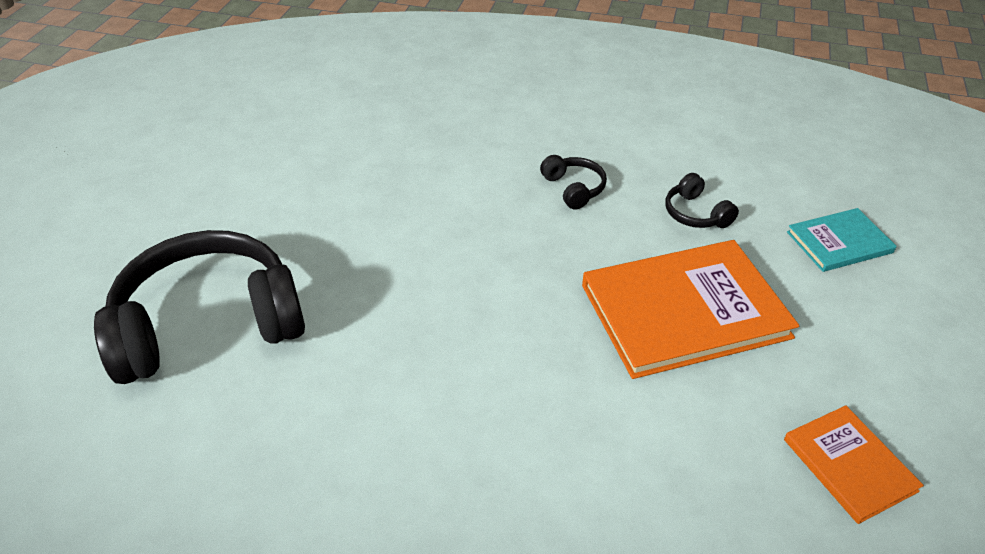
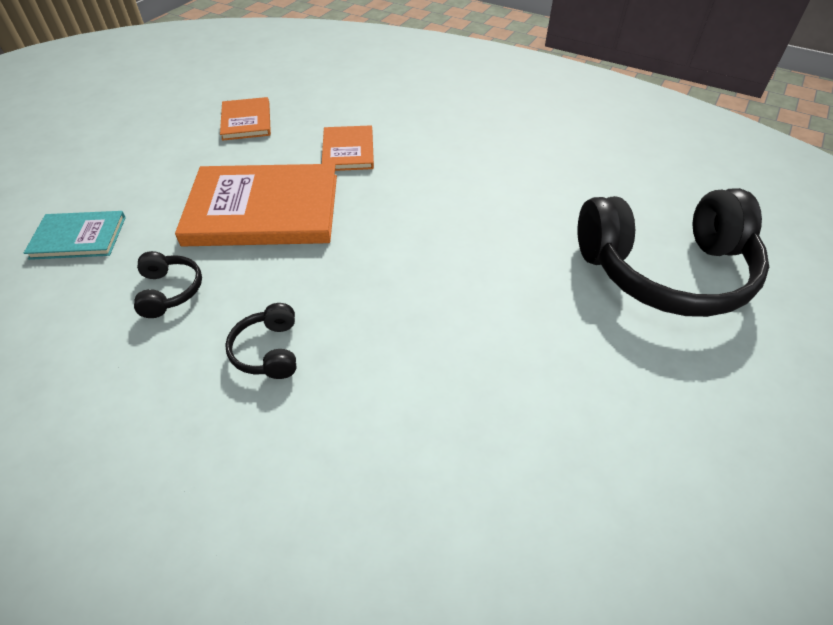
camera: 165 degrees left, 5 degrees up
(646, 433) = (348, 150): none -> orange book

